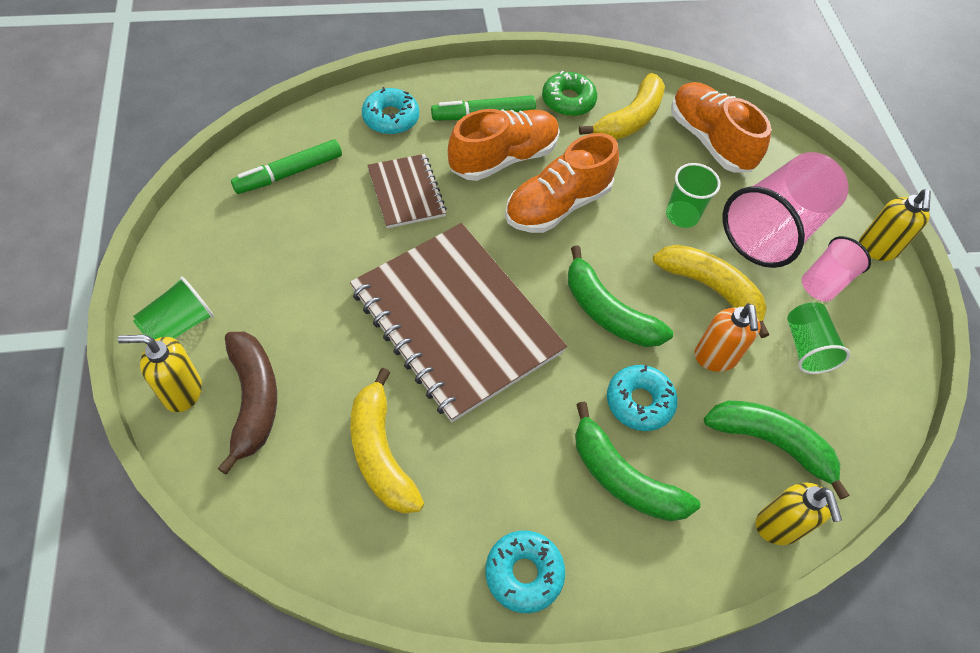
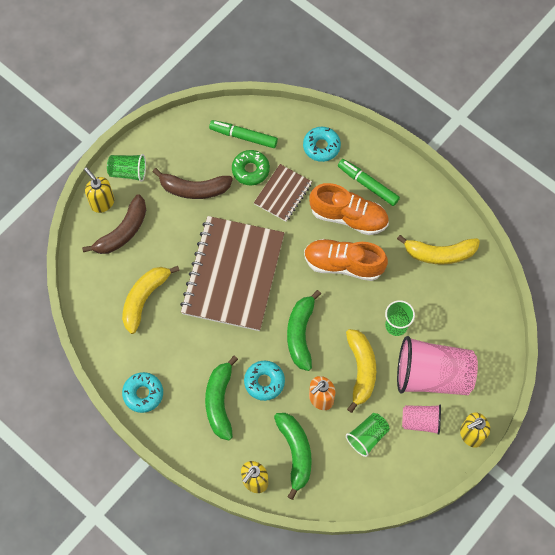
camera: 55 degrees right, 10 degrees up
(293, 272) = (194, 189): none -> brown banana
(568, 101) = (421, 214): green donut -> green donut (250, 170)
(710, 140) = (466, 303): orange shoe -> none

